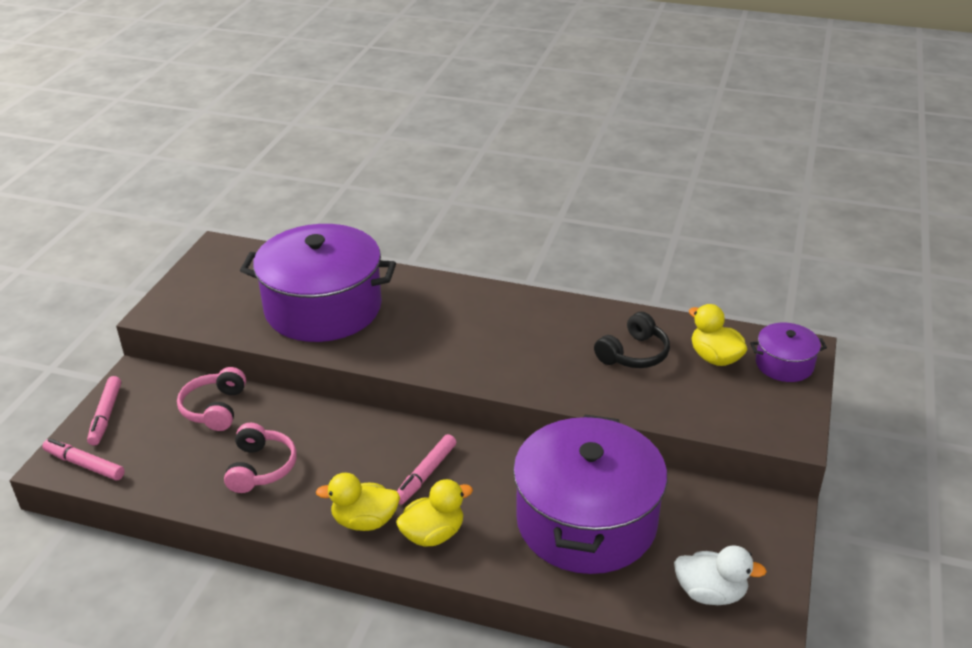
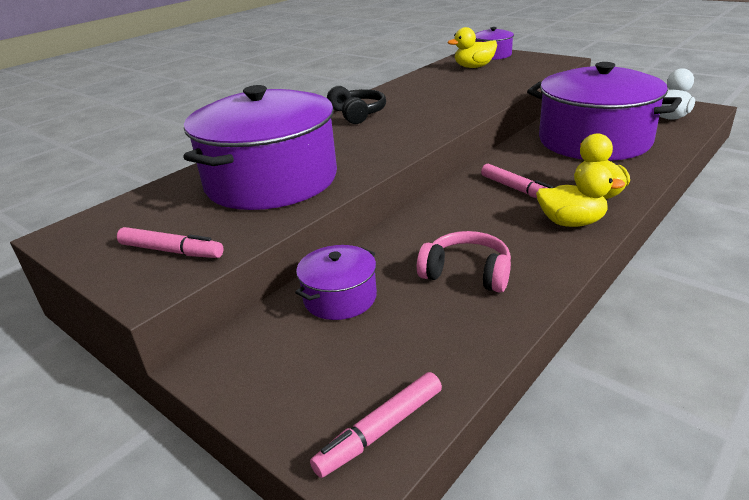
camera: 65 degrees left, 5 degrees down
(106, 415) = (278, 400): pink marker -> pink marker (171, 251)
(215, 408) = (340, 298): pink headphones -> purple pot
(364, 521) = (571, 222): yellow duck -> yellow duck turned 105 degrees counterclockwise
(633, 354) = (453, 83): black headphones -> black headphones (357, 114)

